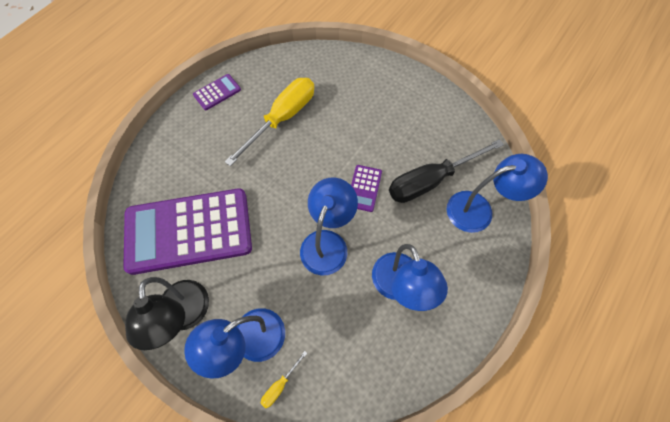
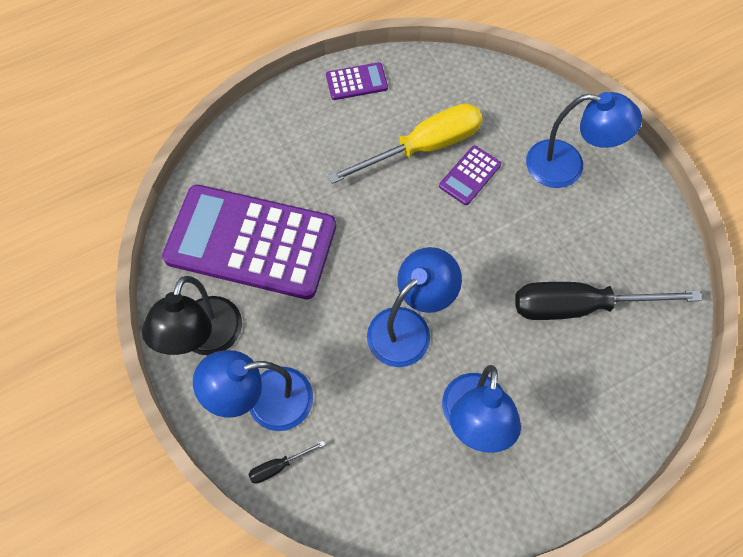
camera: 25 degrees right, 0 degrees up
(280, 385) = (278, 466): yellow screwdriver -> black screwdriver
(364, 188) = (486, 279): purple calculator -> purple calculator (470, 175)
(479, 209) = (625, 371): blue lamp -> blue lamp (567, 166)

